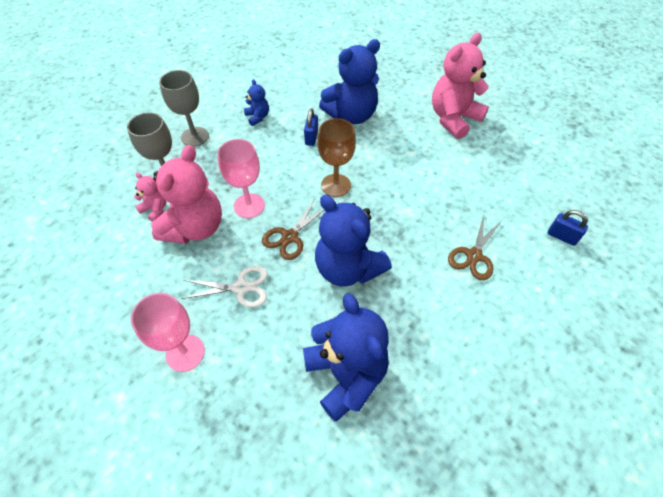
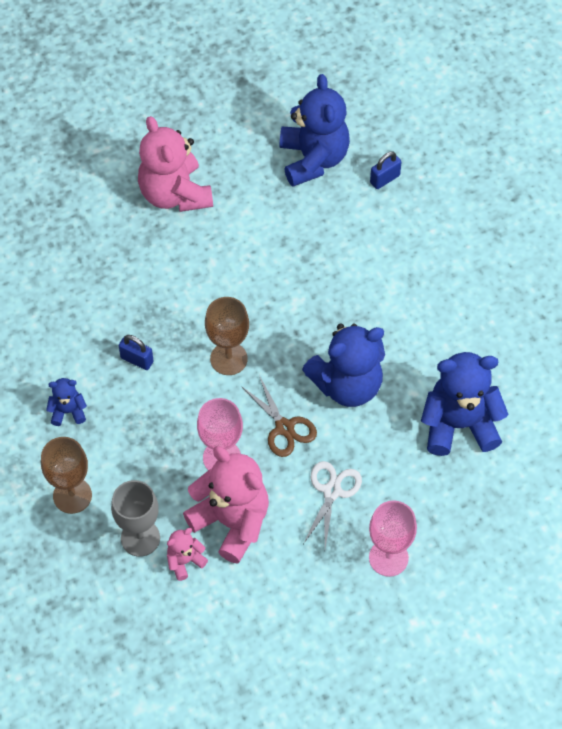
camera: 70 degrees left, 5 degrees up
(195, 137) = (72, 495): grey goblet -> brown goblet
(351, 115) = (116, 301): blue teddy bear -> blue teddy bear (313, 159)
(474, 256) = (377, 266): brown scissors -> none

